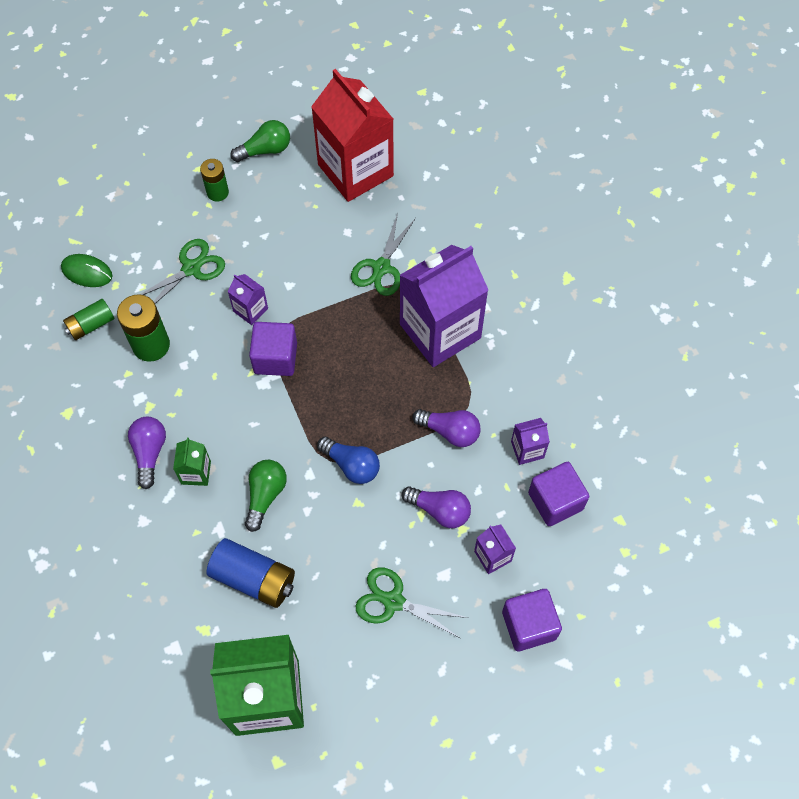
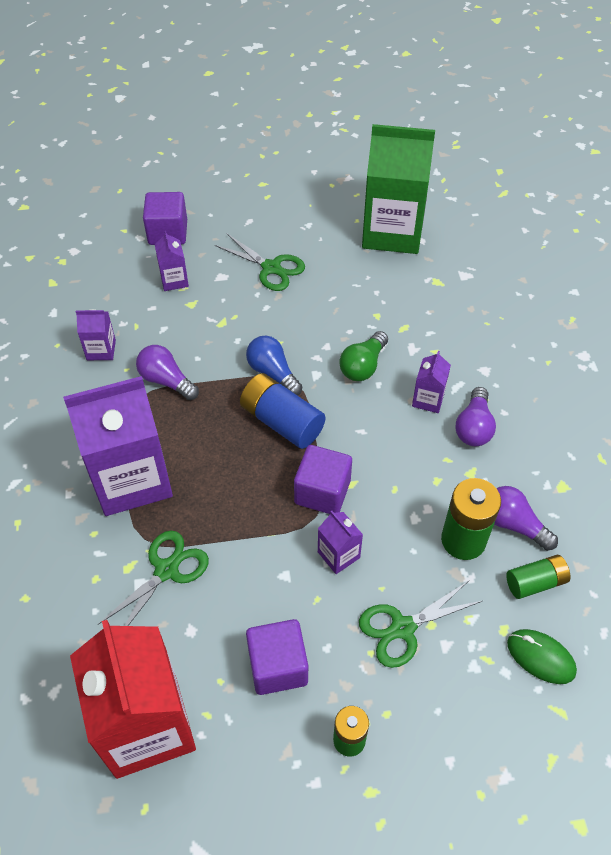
camera: 165 degrees left, 10 degrees down
(196, 472) = (428, 399): green carton -> purple carton
(254, 578) = (387, 306): blue battery -> blue battery (282, 421)
(265, 150) = (264, 799): green light bulb -> none
(440, 510) = (205, 321): purple light bulb -> purple light bulb (514, 524)
(555, 501) = (99, 306): purple cube -> purple cube (278, 666)

